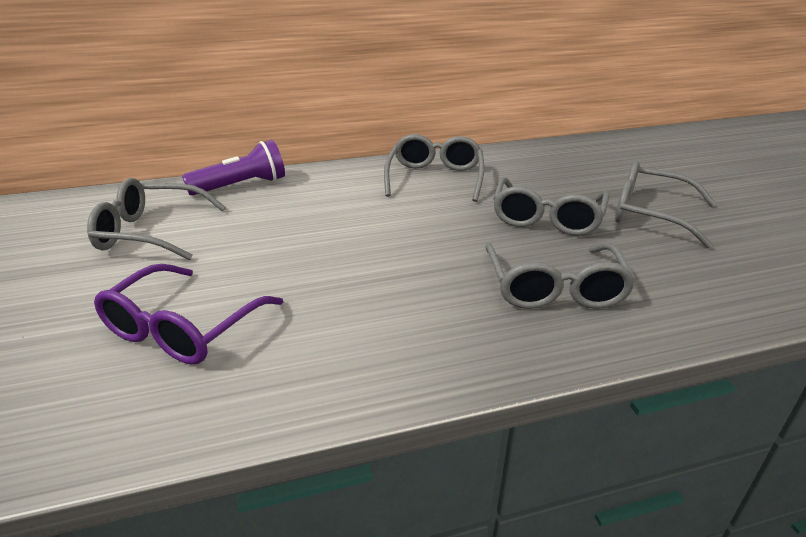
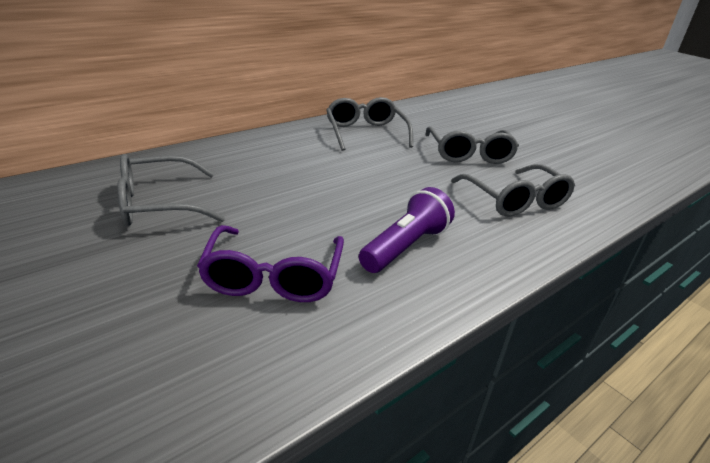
camera: 25 degrees left, 0 degrees up
(241, 186) = (207, 154): purple flashlight -> purple flashlight (405, 247)
(651, 214) = (530, 144): grey glasses -> none

